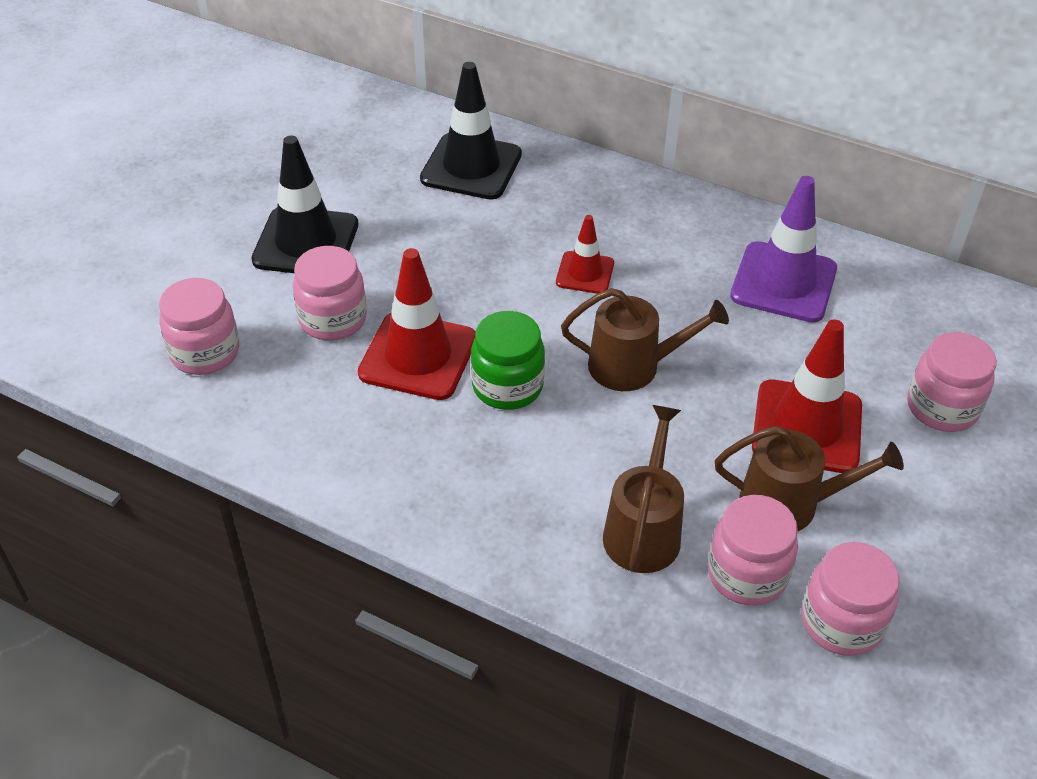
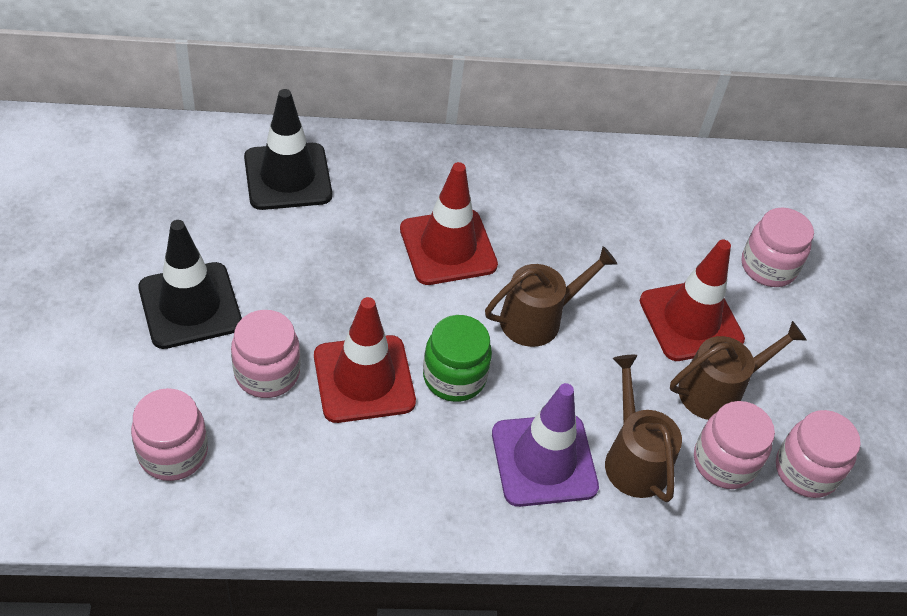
camera: 35 degrees left, 5 degrees up
(585, 273) = (448, 247): red traffic cone -> red traffic cone, size x1.77
(783, 282) = (601, 200): purple traffic cone -> purple traffic cone (544, 460)

